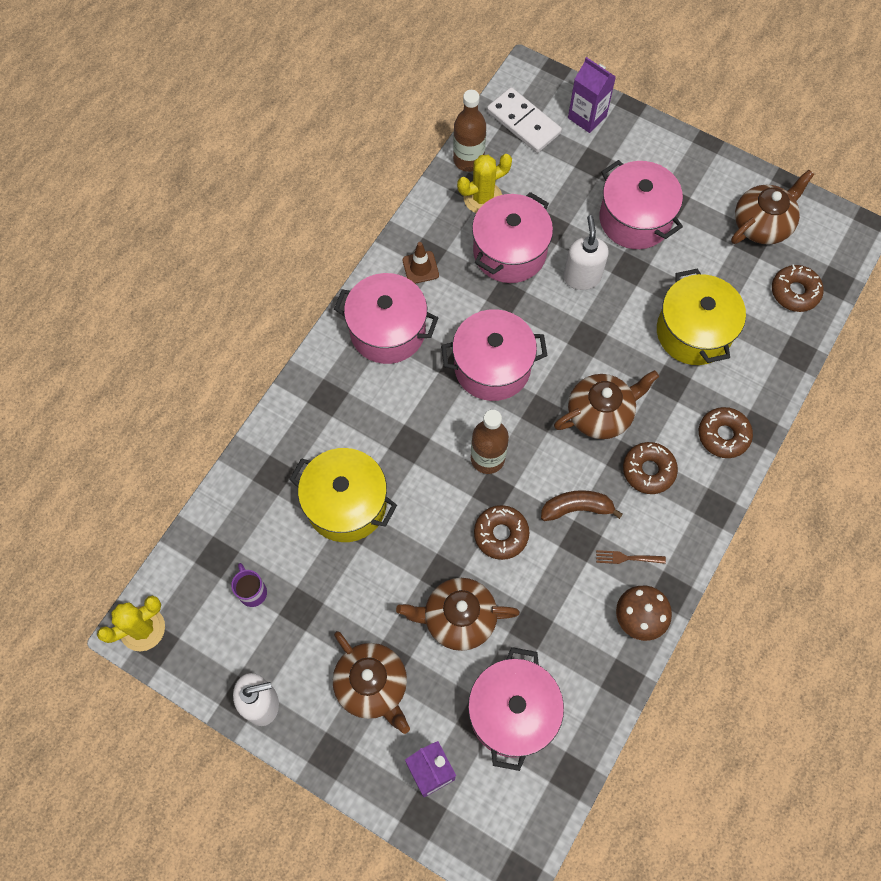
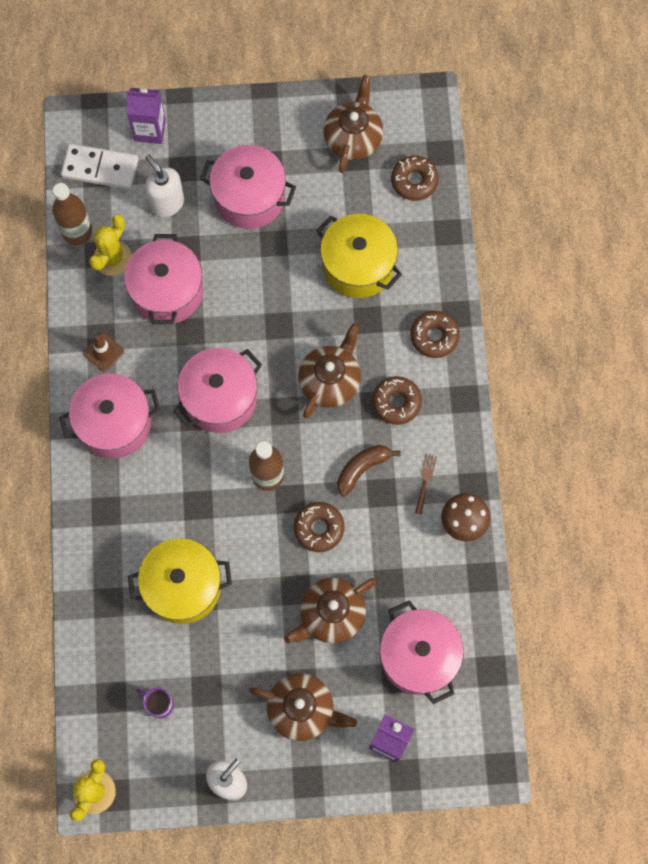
camera: 35 degrees left, 5 degrees up
(582, 277) = (240, 275): white soap dispenser -> white soap dispenser (167, 203)
(627, 558) = (425, 482): brown fork -> brown fork turned 135 degrees clockwise

